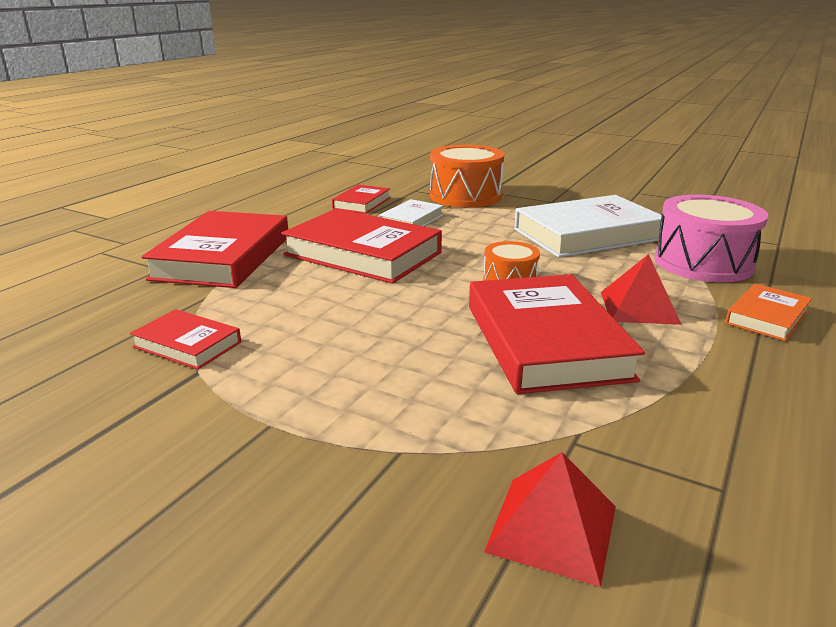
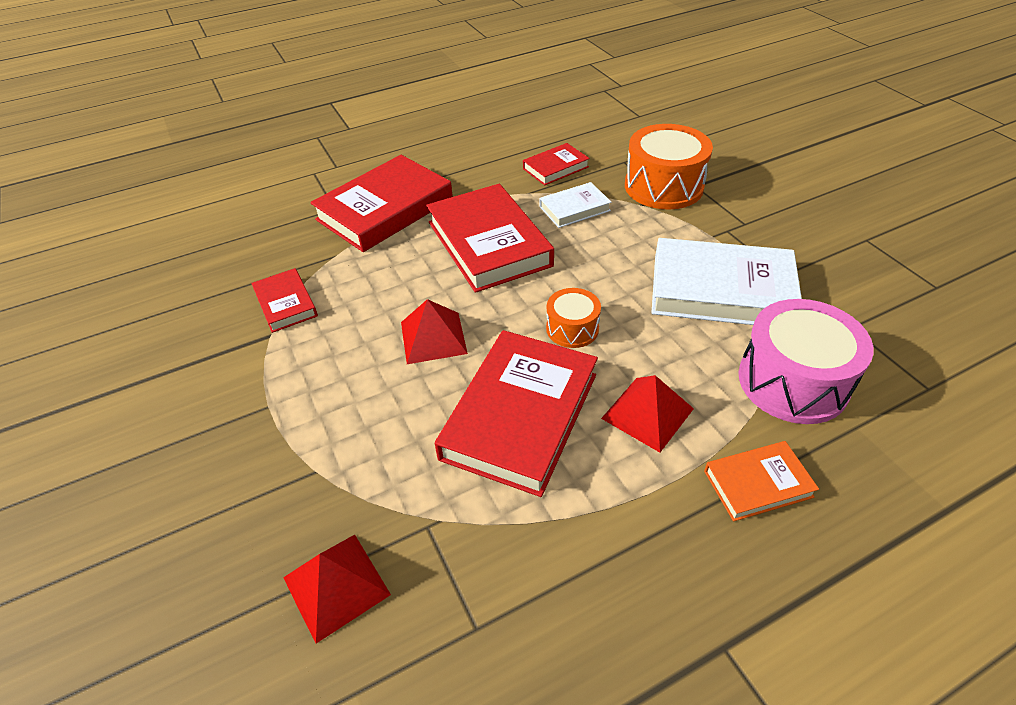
camera: 35 degrees right, 20 degrees up
(392, 320) = (433, 337): none -> red pyramid

